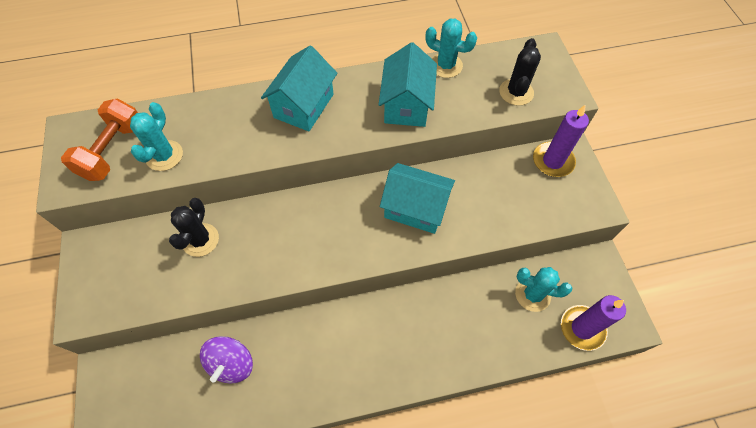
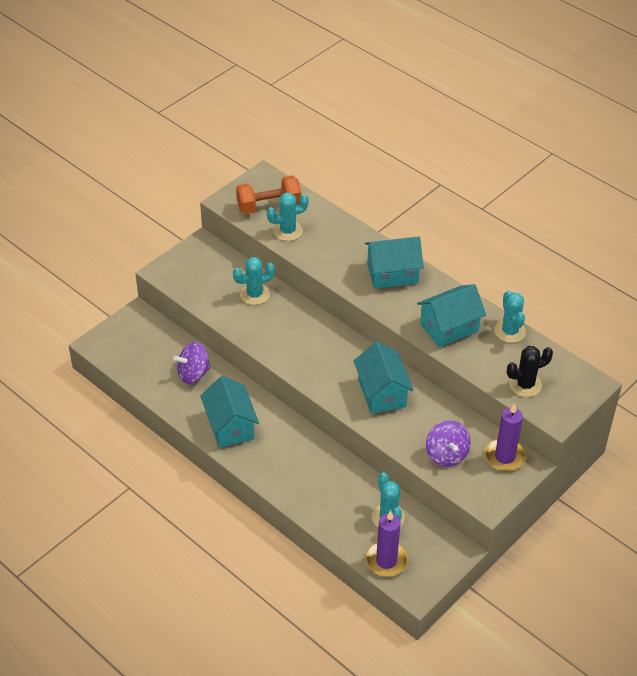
camera: 55 degrees right, 15 degrees down
(200, 240) = (254, 294): black cactus -> turquoise cactus
(328, 370) = (230, 426): none -> turquoise house
(523, 203) = (446, 454): none -> purple spinning top

